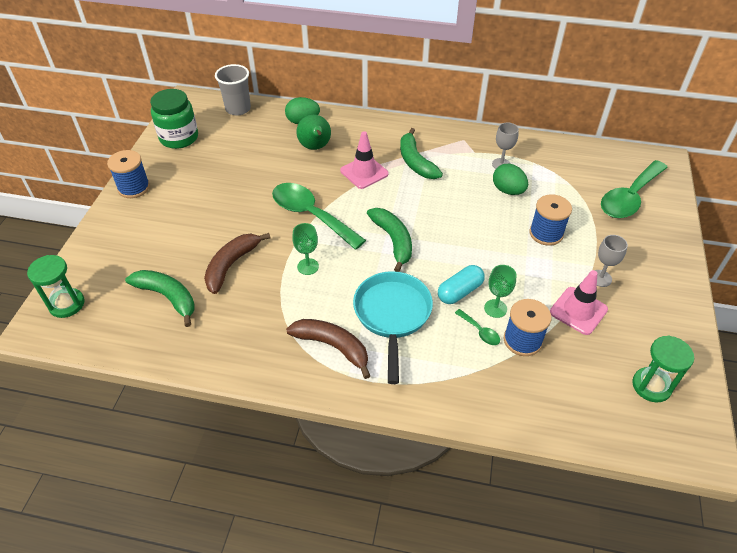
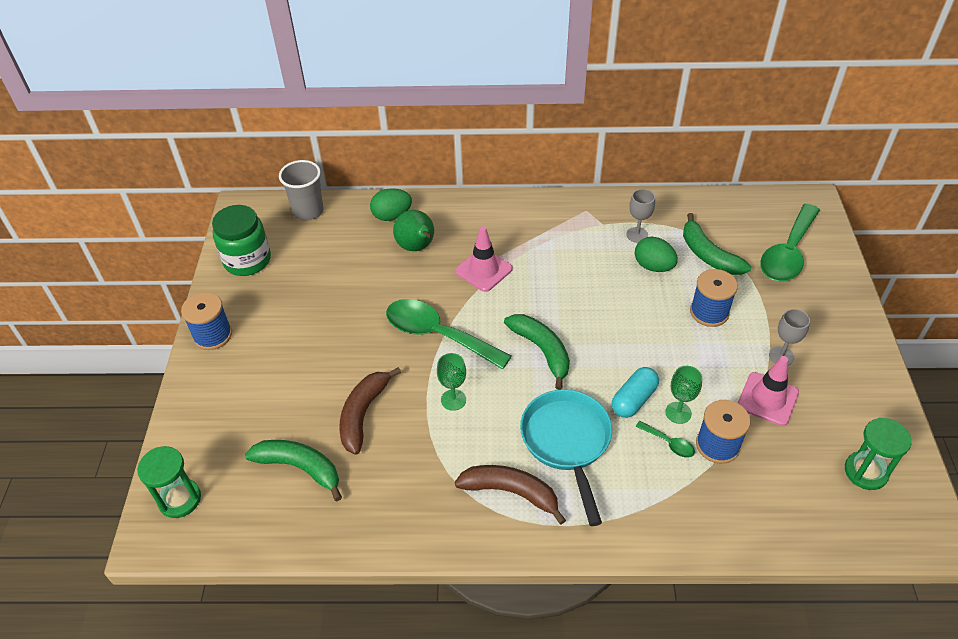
camera: 10 degrees left, 0 degrees up
(415, 162) = (539, 247): green banana -> green banana (708, 255)

